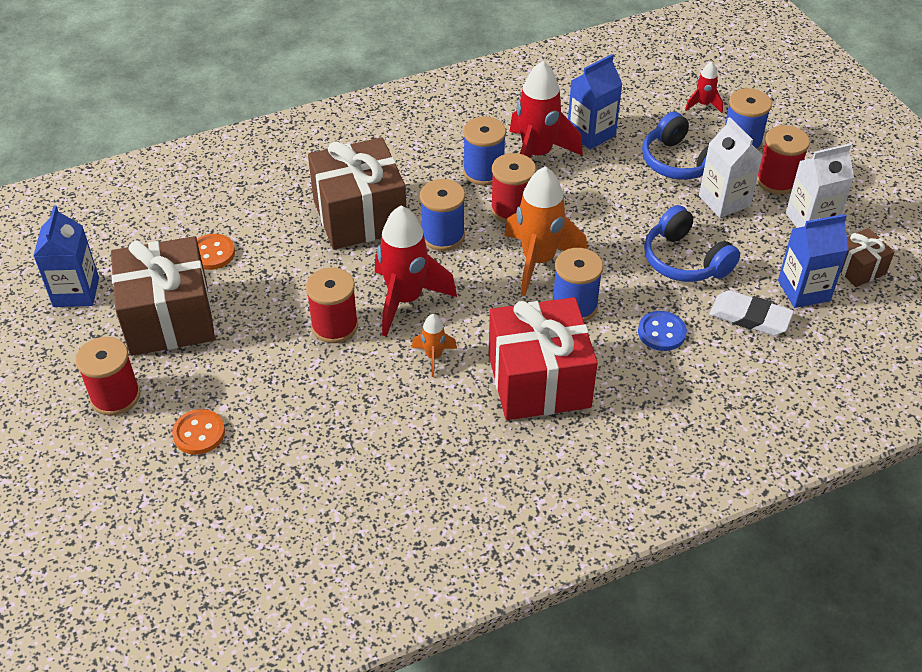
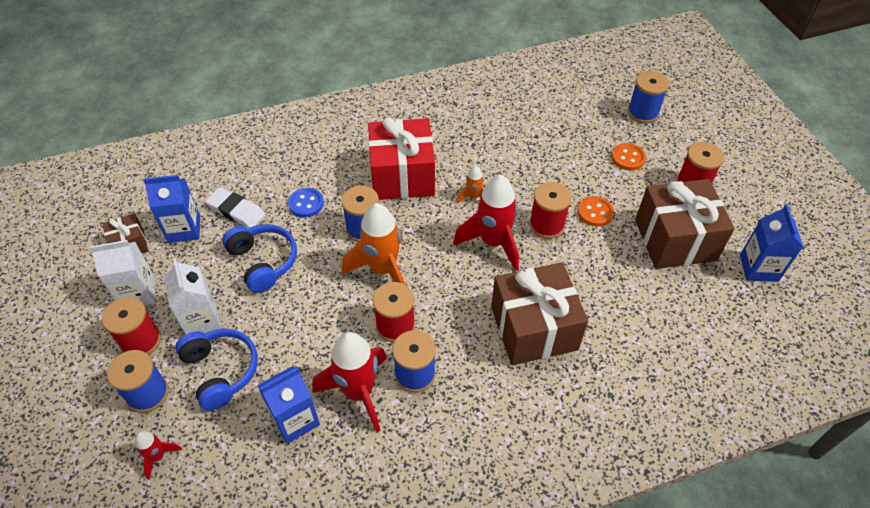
camera: 175 degrees left, 5 degrees up
(212, 253) = (658, 297): orange button -> orange button (595, 212)
(443, 236) = (460, 301): blue spool -> blue spool (643, 113)

